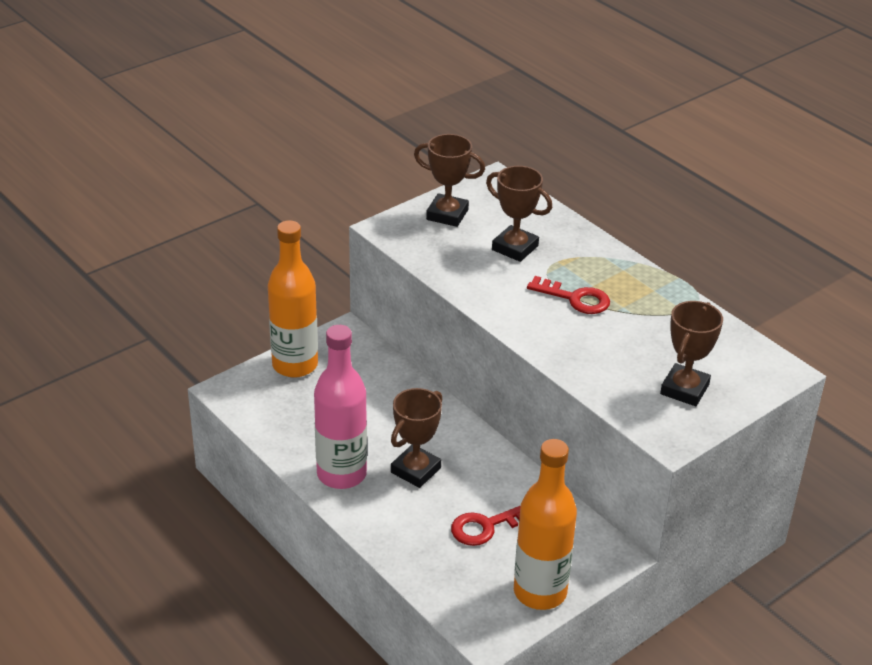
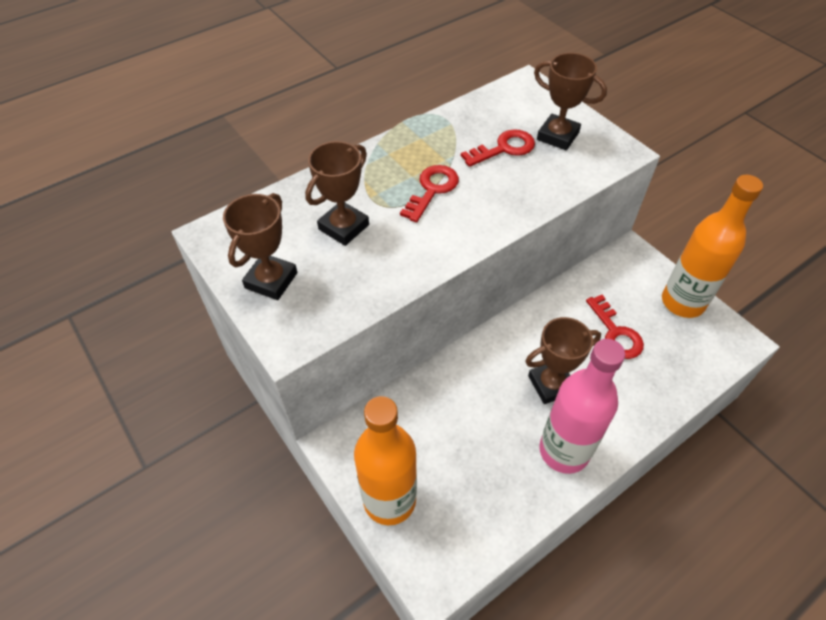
camera: 85 degrees left, 15 degrees up
(416, 470) = (551, 384): brown trophy -> brown trophy turned 60 degrees counterclockwise
(652, 348) = (504, 148): none -> red key

